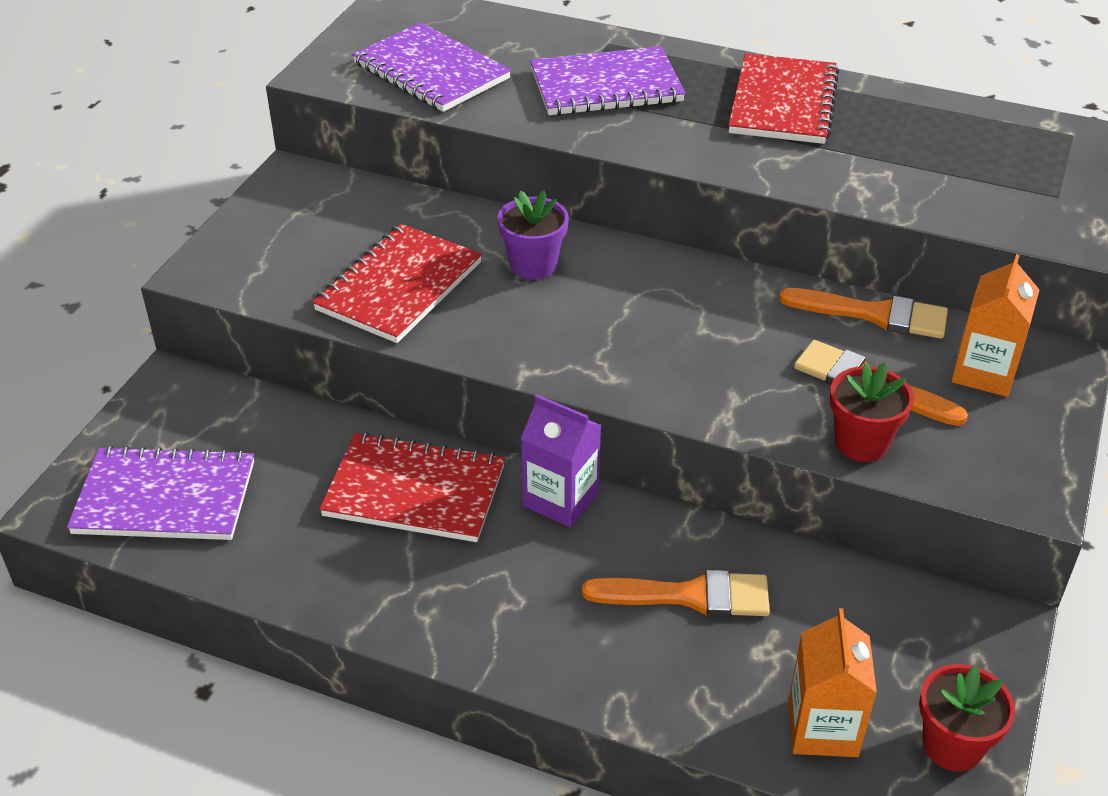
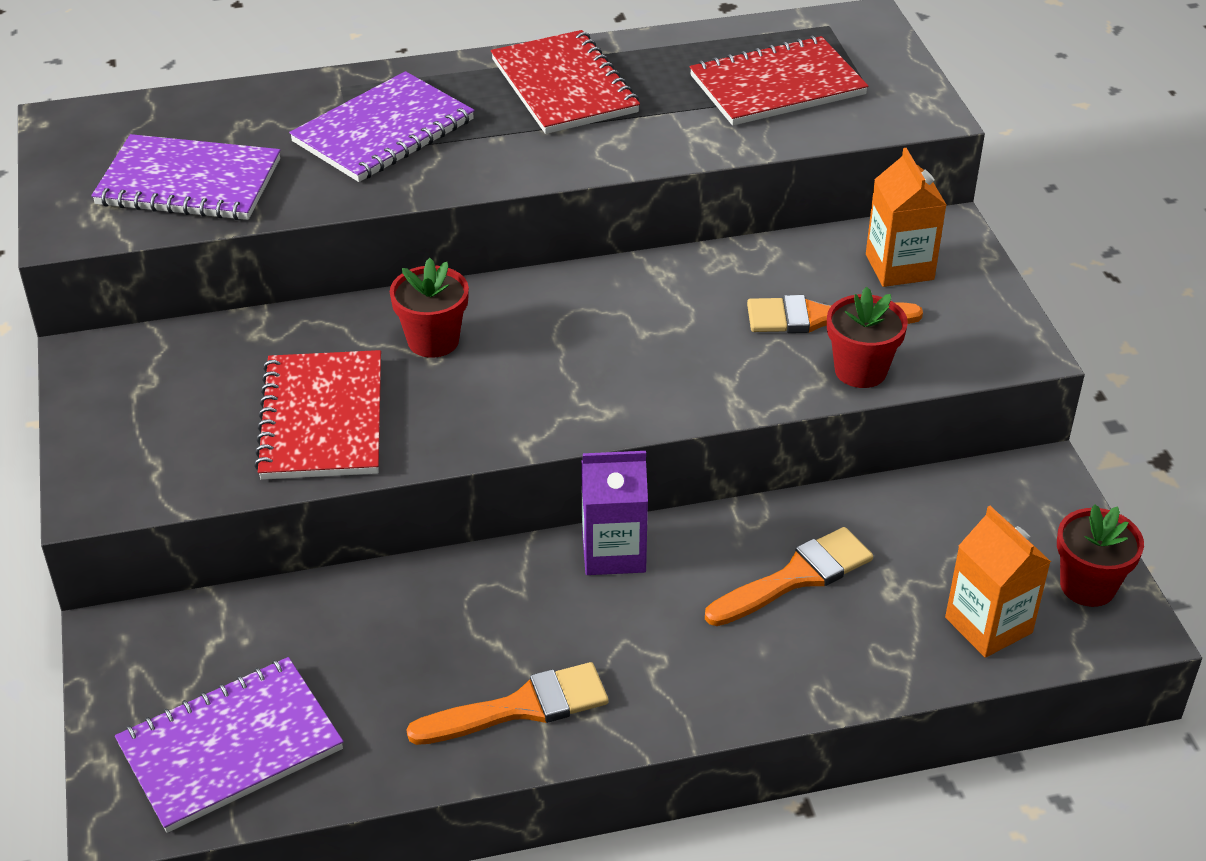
camera: 35 degrees left, 0 degrees up
(414, 491) = (474, 613): red notebook -> red notebook (777, 86)
(533, 265) = (433, 340): purple flower pot -> red flower pot
(874, 314) = (772, 255): orange brush -> orange brush (520, 707)

